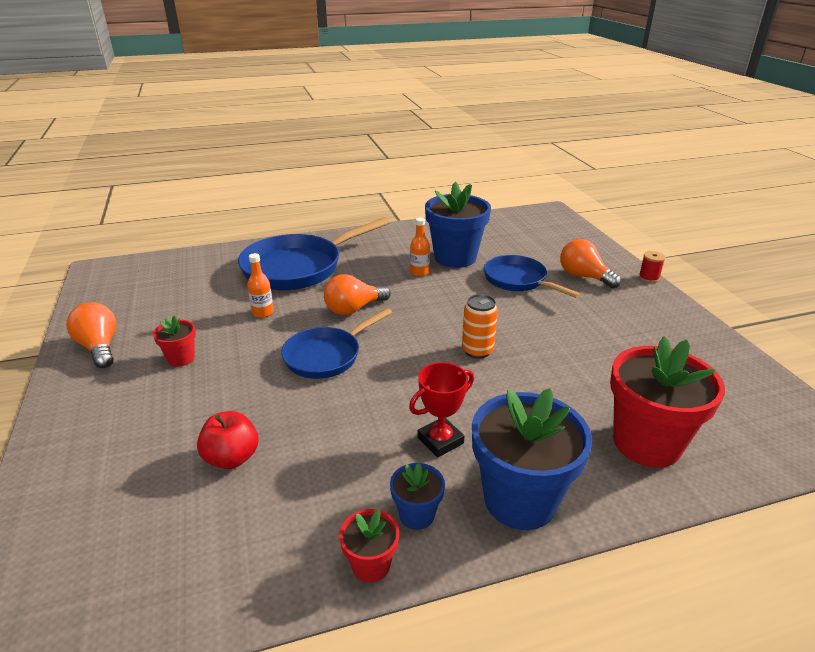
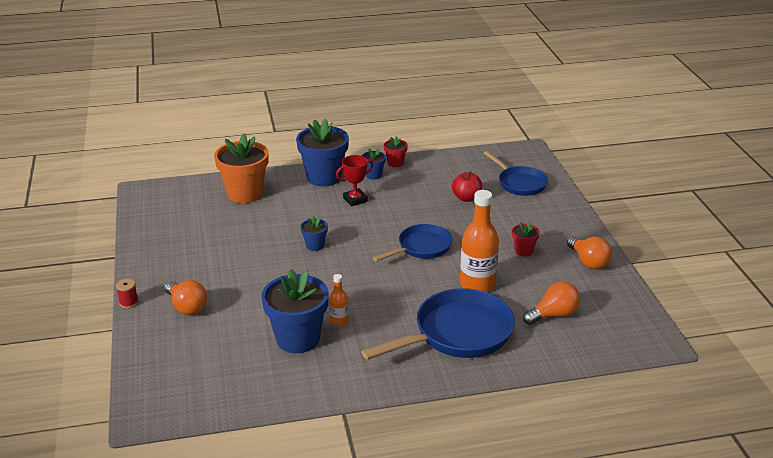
camera: 175 degrees left, 0 degrees up
(263, 313) = (477, 284): orange bottle -> orange bottle, size x2.01
(354, 309) = (402, 284): orange light bulb -> orange light bulb (553, 315)
(477, 351) = (315, 245): orange can -> blue flower pot
(518, 280) = (250, 306): blue pan -> blue pan (519, 183)
(646, 443) = (245, 193): red flower pot -> orange flower pot

